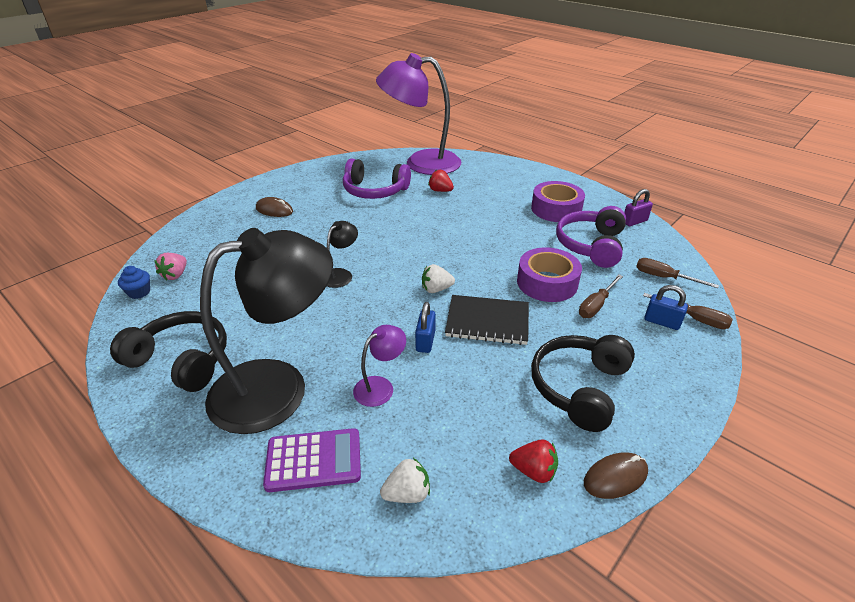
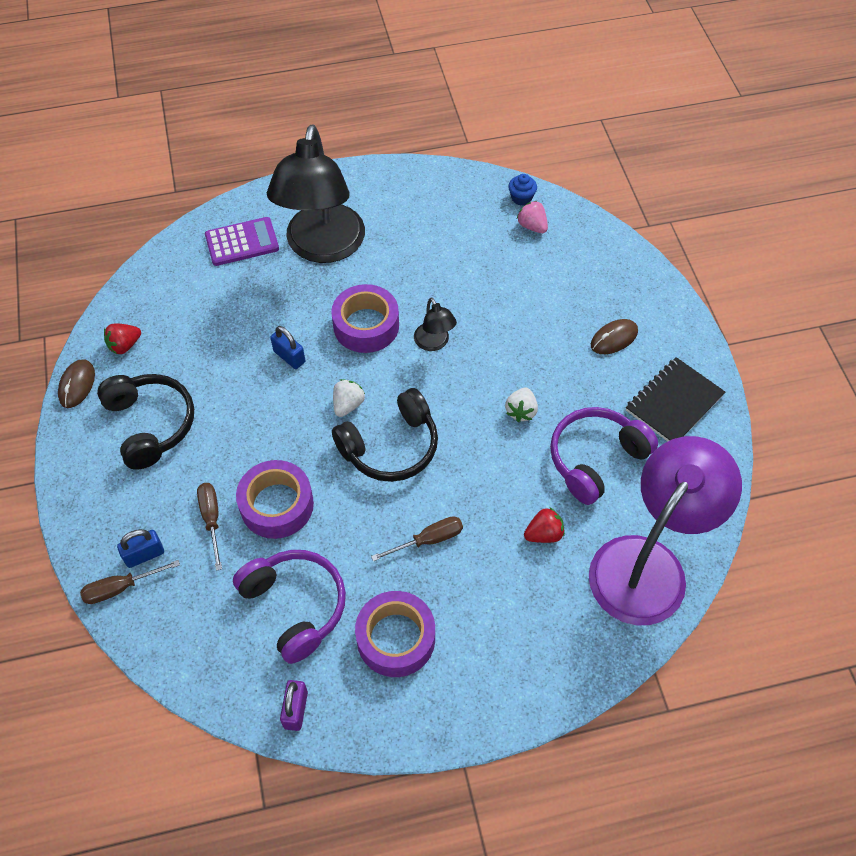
camera: 125 degrees right, 20 degrees up
(182, 360) = (402, 204): black headphones -> black headphones (391, 447)
(313, 460) = (242, 242): purple calculator -> purple calculator turned 135 degrees counterclockwise
(353, 314) = (366, 325): none -> purple tape
(380, 386) = (269, 303): purple lamp -> none
(407, 493) = (175, 275): white strawberry -> white strawberry (521, 411)
(487, 321) = (271, 415): black notebook -> black notebook (674, 403)
(664, 277) = (187, 626): brown screwdriver -> brown screwdriver (428, 540)

